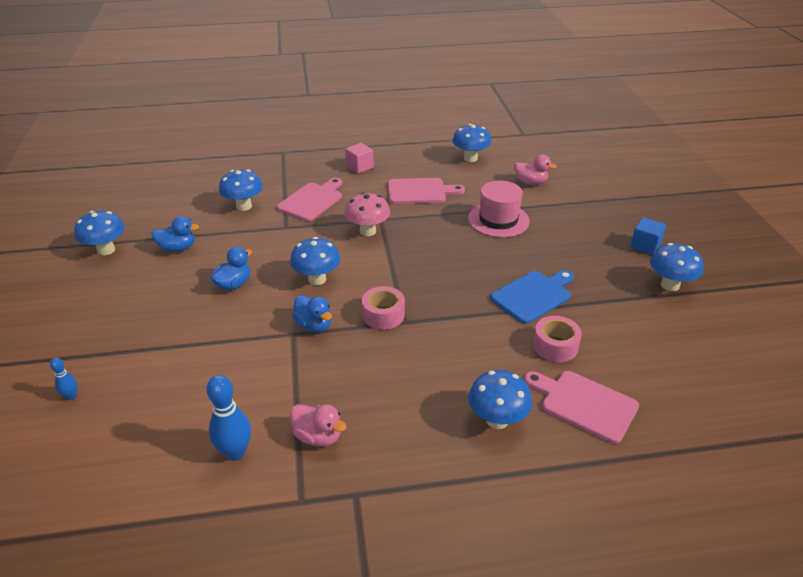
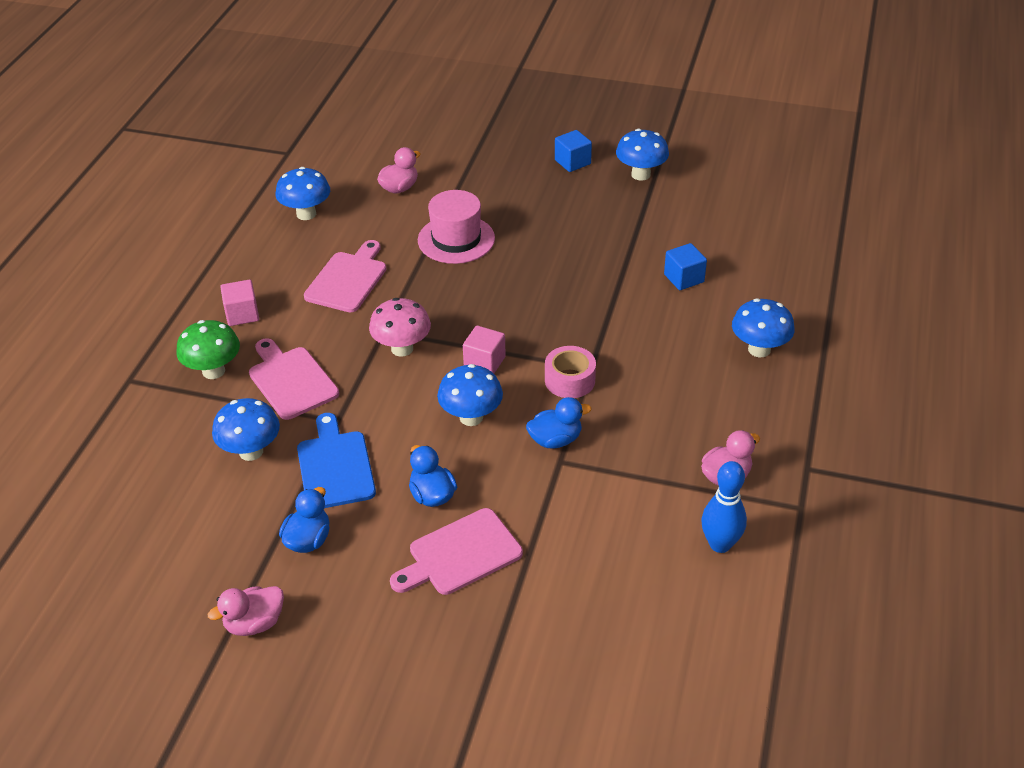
camera: 65 degrees left, 5 degrees up
(71, 396) = (563, 683): blue bowling pin -> none
(106, 250) = (254, 623): blue mushroom -> pink duck
(305, 174) = (213, 371): none -> green mushroom
(377, 269) = (484, 362): none -> pink cube
(533, 295) = (603, 264): blue cutting board -> blue cutting board (335, 466)
(555, 346) = (684, 278): pink tape -> blue cube
(584, 404) = (765, 290): pink cutting board -> pink cutting board (460, 554)

